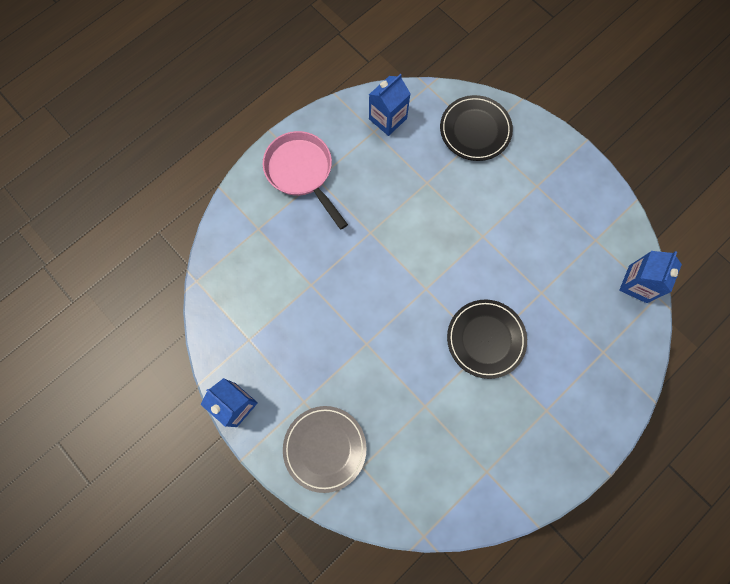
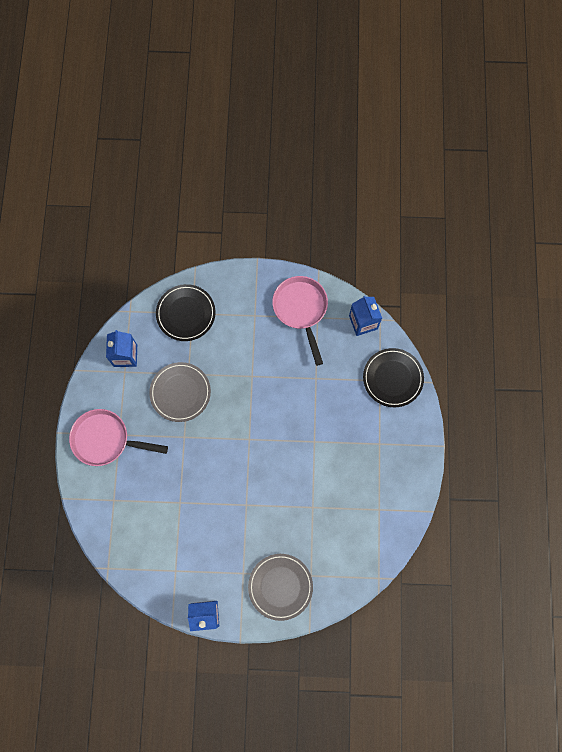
camera: 45 degrees left, 0 degrees up
(404, 192) = (180, 392): none -> grey plate
(485, 339) = (310, 436): black plate -> black plate (392, 378)
(586, 219) = (301, 310): none -> pink pan

